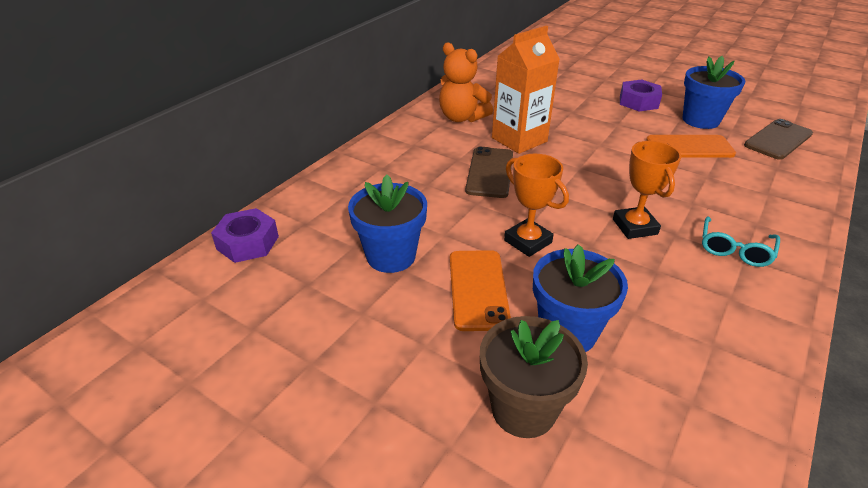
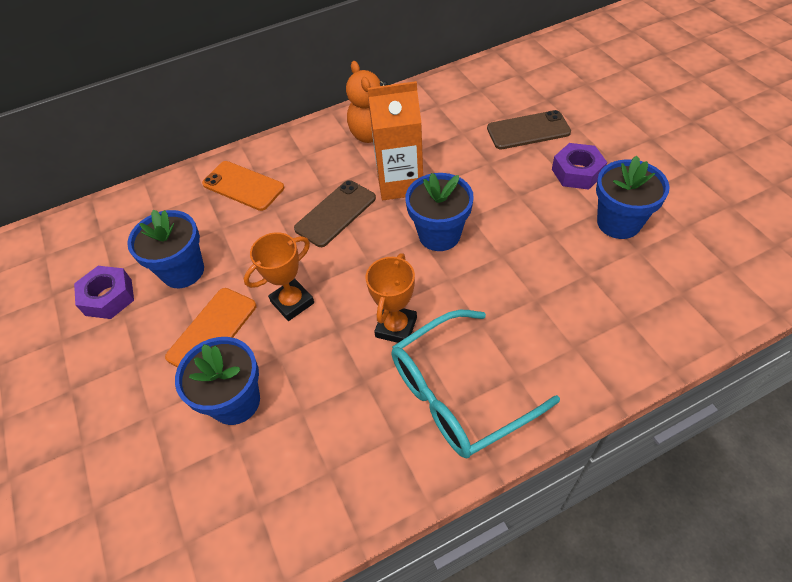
camera: 35 degrees right, 15 degrees up
(247, 243) = (105, 216): purple nut -> purple nut (108, 297)
(523, 409) = (146, 446): brown flower pot -> none
(527, 241) = (292, 302): orange trophy -> orange trophy turned 60 degrees clockwise
(591, 161) = (439, 235): none -> blue flower pot
(689, 147) = (560, 255): orange phone -> orange phone (243, 186)
(734, 249) = (458, 393): turquoise glasses -> turquoise glasses, size x1.91
(778, 140) = (679, 283): brown phone -> brown phone (528, 130)

